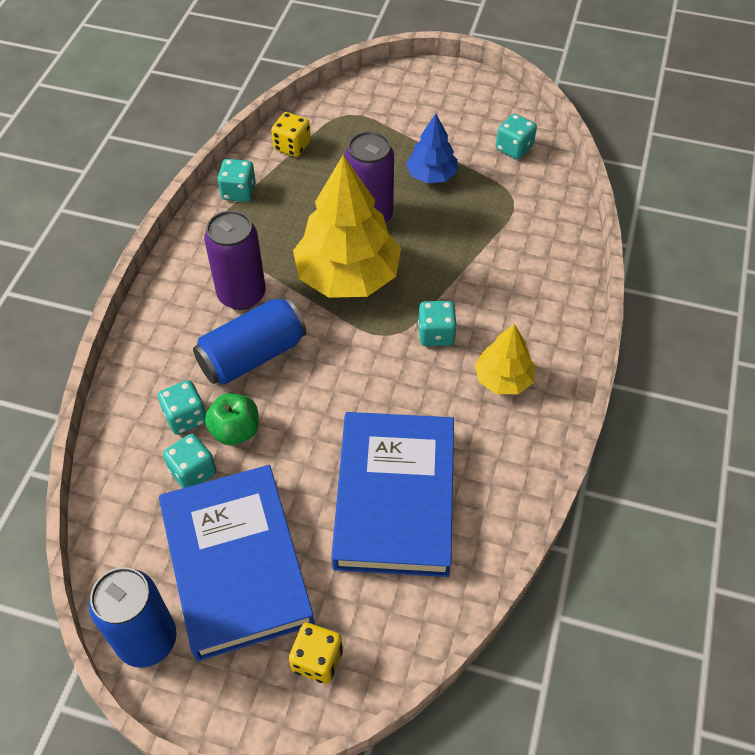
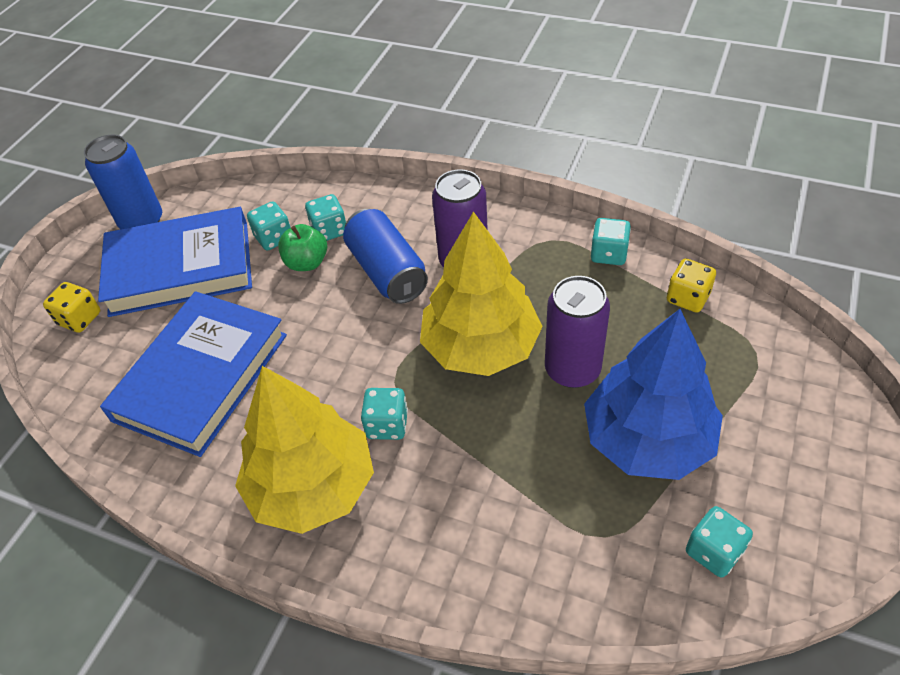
camera: 100 degrees right, 5 degrees down
(395, 497) = (201, 377): blue book -> blue book turned 75 degrees counterclockwise
(431, 175) = (648, 439): blue tree -> blue tree, size x1.89
(503, 379) = (312, 487): yellow tree -> yellow tree, size x1.89

